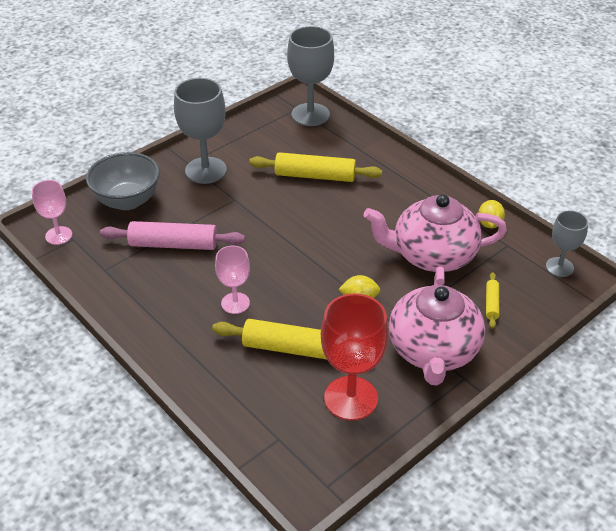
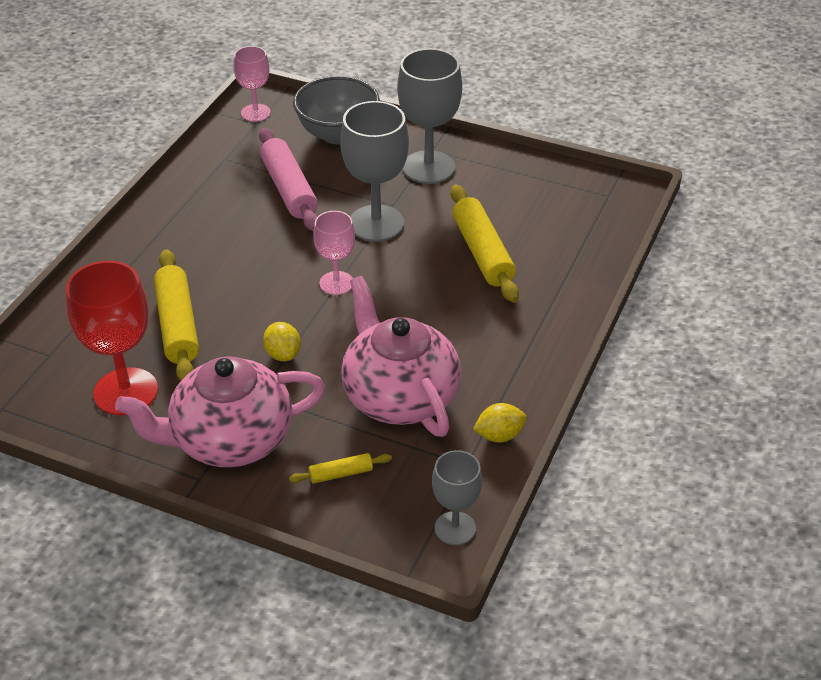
camera: 65 degrees right, 0 degrees up
(235, 303) = (224, 262): pink goblet -> pink goblet (336, 283)
(310, 115) = (605, 211): grey goblet -> grey goblet (376, 223)

